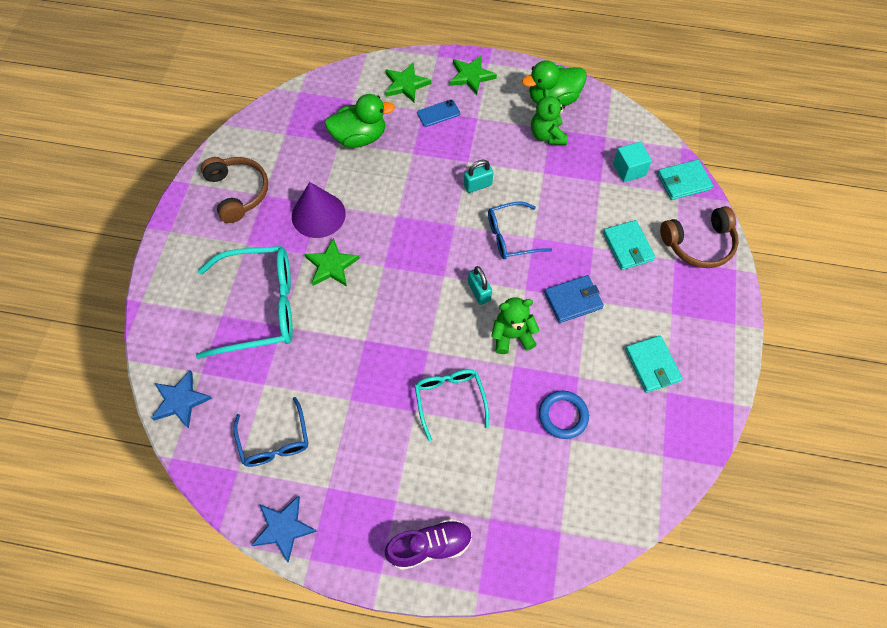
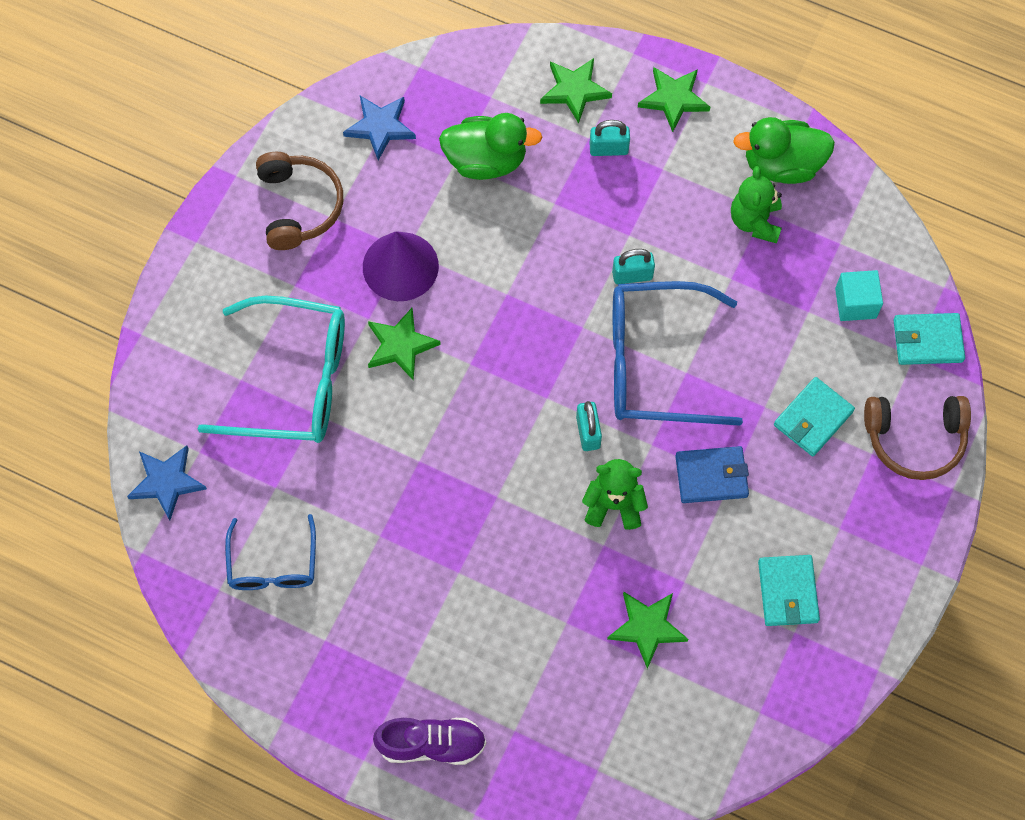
camera: 15 degrees right, 5 degrees up
(283, 528) = (260, 675): blue star -> blue star (380, 127)
(438, 113) = (608, 149): blue phone -> turquoise padlock
(450, 400) = (507, 569): turquoise glasses -> none
(511, 236) = (656, 363): blue glasses -> blue glasses, size x1.74
(563, 416) = (647, 627): blue ring -> green star
(628, 246) = (813, 418): turquoise wallet -> turquoise wallet turned 45 degrees clockwise

